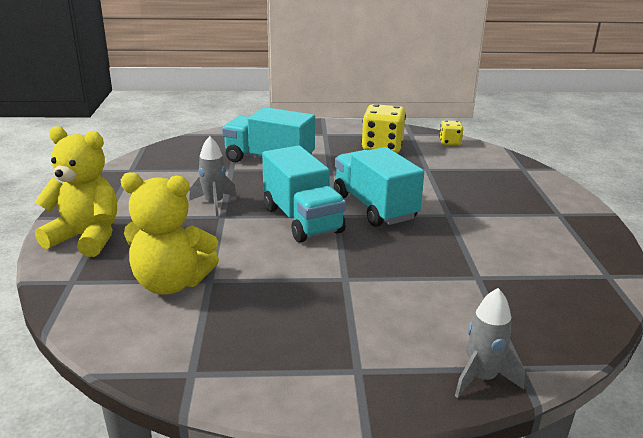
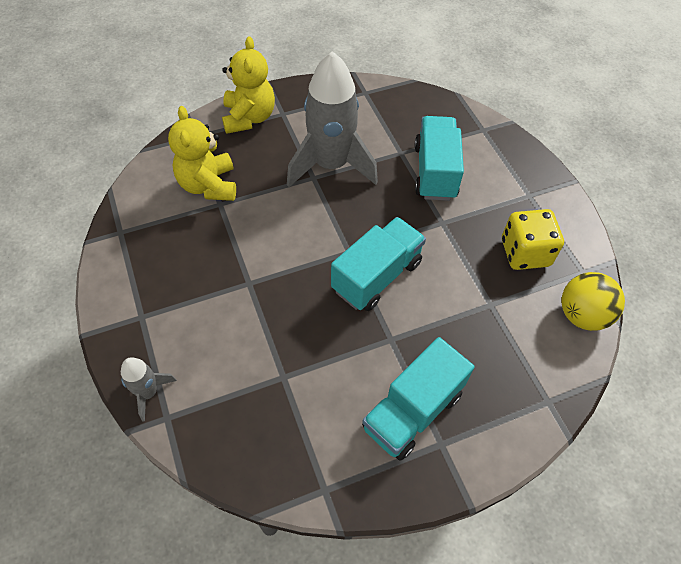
camera: 70 degrees right, 30 degrees up
(214, 203) = (331, 165): grey rocket -> grey rocket, size x2.18
(302, 220) = (329, 230): turquoise truck -> turquoise truck (412, 411)
(450, 142) = (582, 315): yellow dice -> yellow ball

